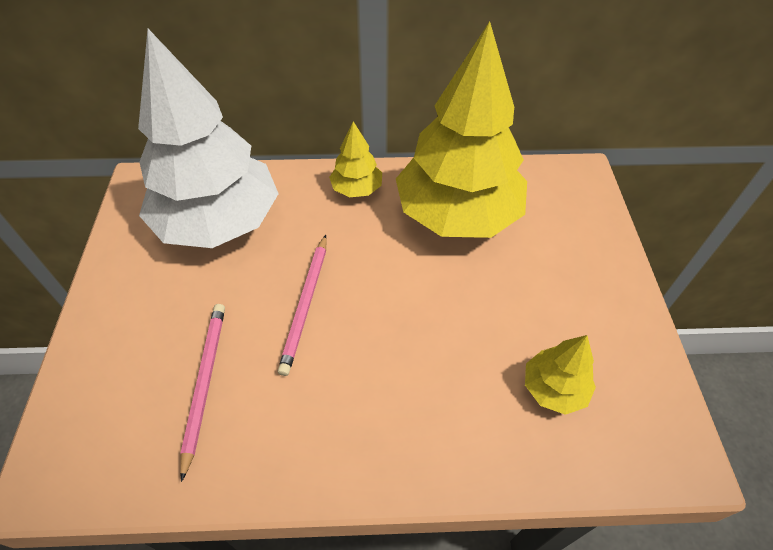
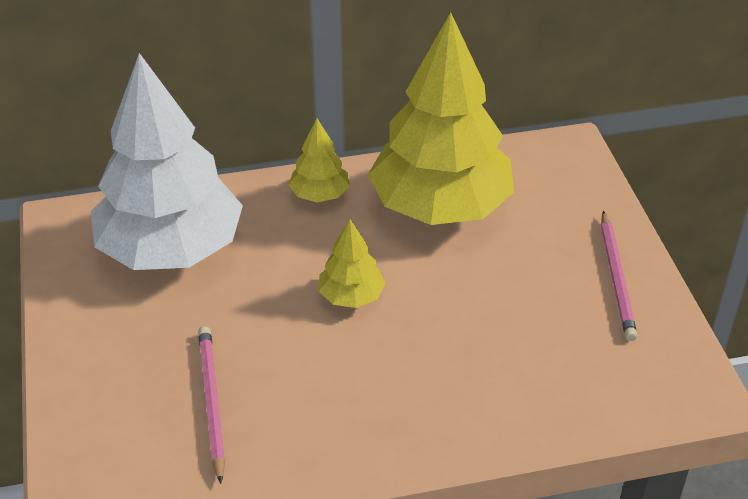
camera: 10 degrees left, 10 degrees down
(306, 304) = (296, 317): pink pencil -> pink pencil (617, 278)
(554, 389) = (572, 355): yellow tree -> yellow tree (351, 296)

